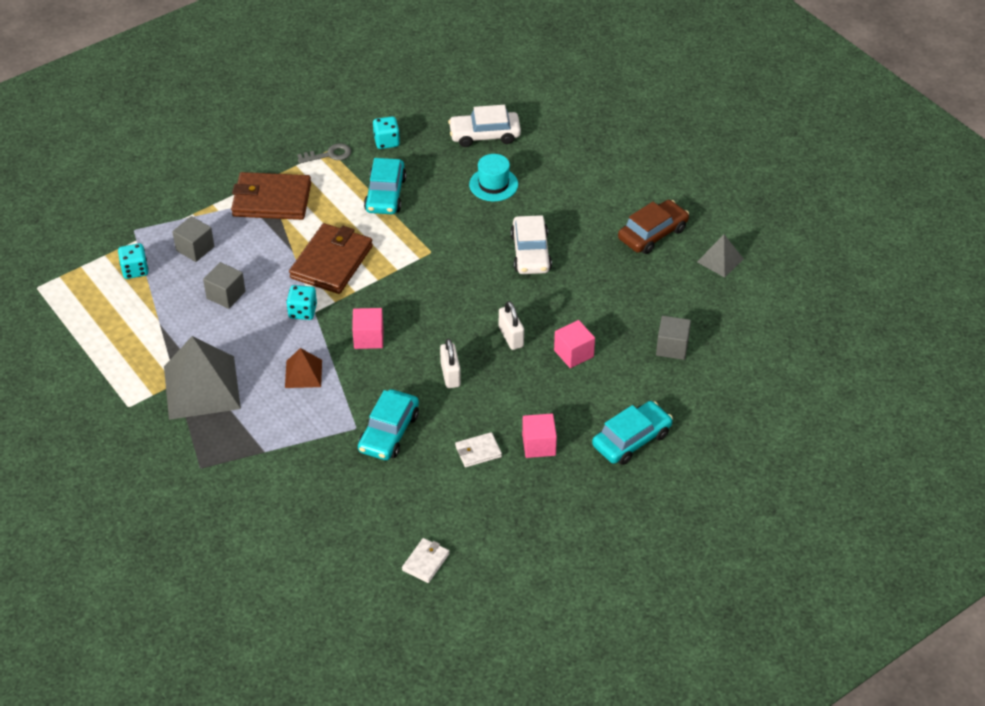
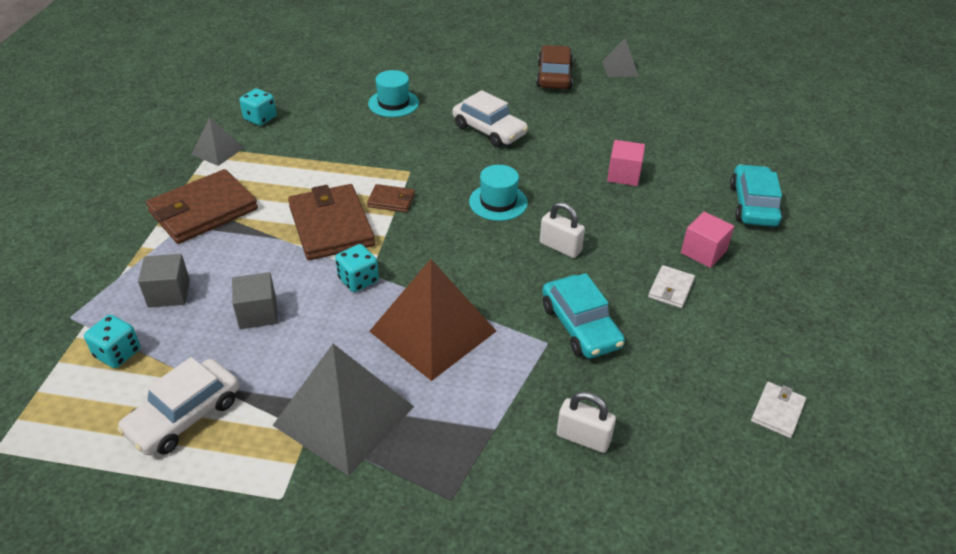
camera: 45 degrees left, 5 degrees down
(303, 373) = (432, 331): brown pyramid -> brown pyramid, size x1.95
(329, 155) = (217, 151): grey key -> grey pyramid
(368, 338) = (450, 263): pink cube -> none
(385, 194) = (311, 153): turquoise car -> none
(390, 267) = (391, 200): none -> brown wallet
(426, 562) = (777, 411): white wallet -> white wallet turned 45 degrees clockwise
(456, 315) = (498, 202): none -> turquoise hat
(484, 135) = (339, 77): white car -> white car (184, 416)
(511, 337) = (563, 192): white padlock -> white padlock (583, 438)
(672, 347) = (677, 132): grey cube -> none

